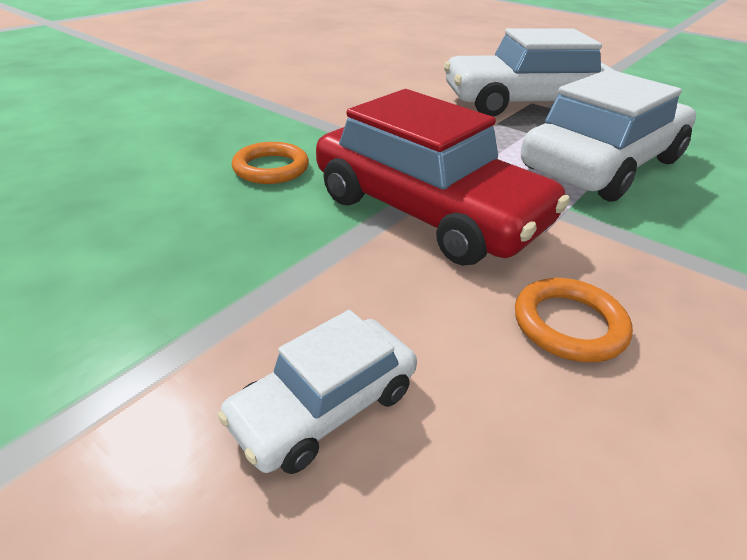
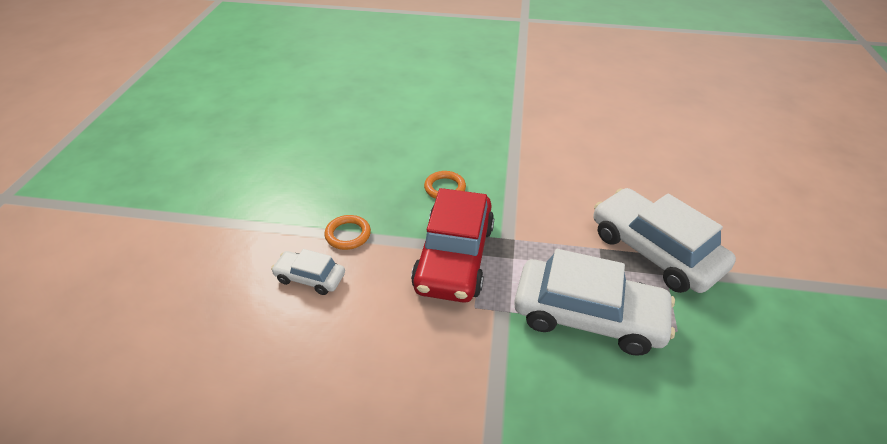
camera: 60 degrees right, 5 degrees up
(569, 324) = (400, 334): orange ring -> orange ring (348, 234)

